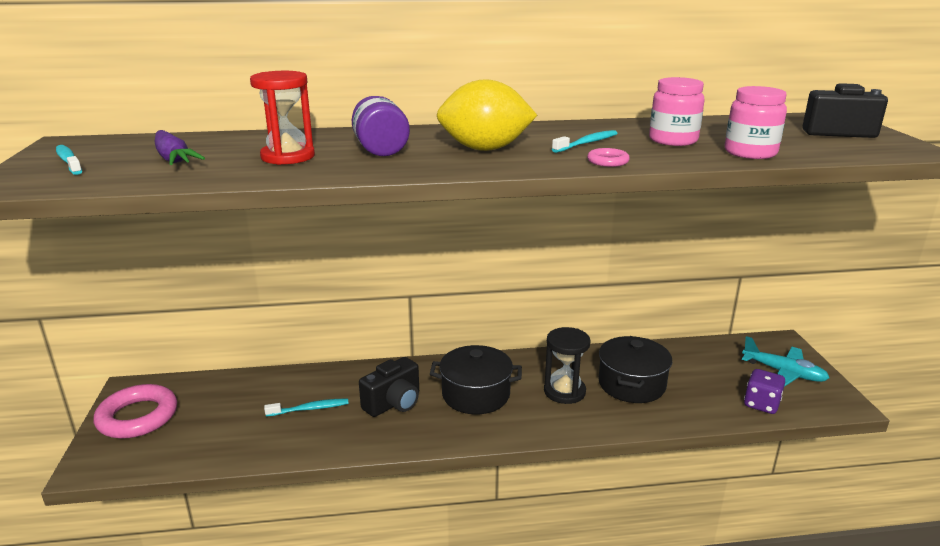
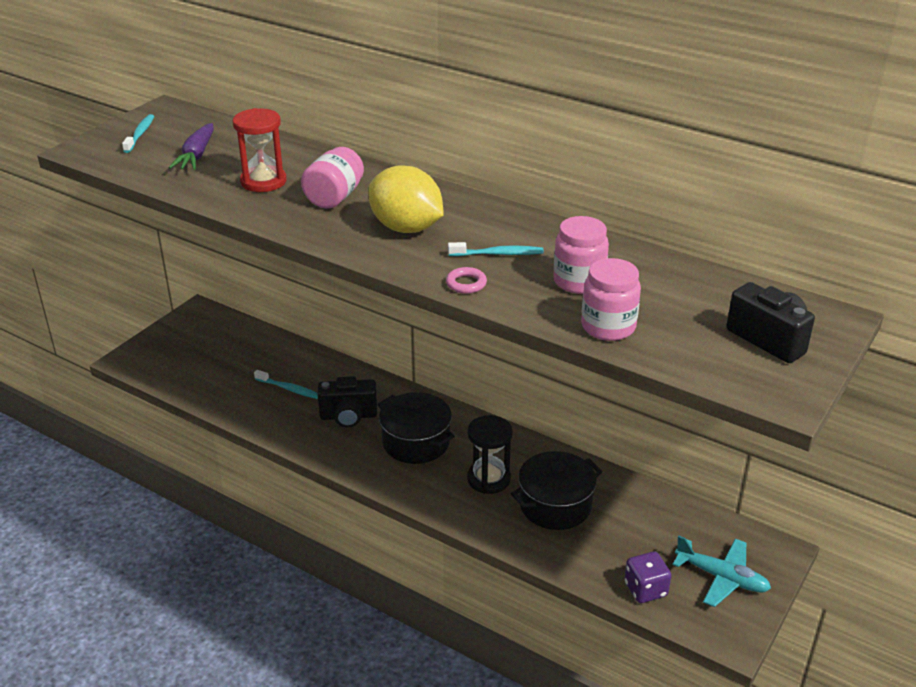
camera: 40 degrees right, 10 degrees up
(138, 417) = (183, 337): pink ring -> none
(380, 149) = (334, 197): purple jar -> pink jar
(783, 373) = (722, 578): turquoise plane -> turquoise plane turned 45 degrees counterclockwise

